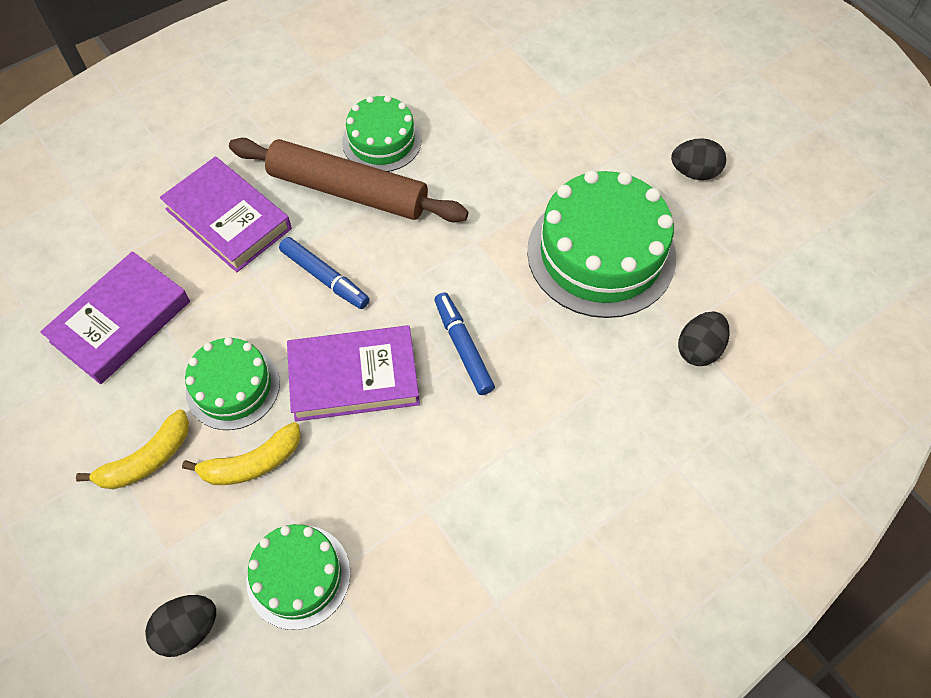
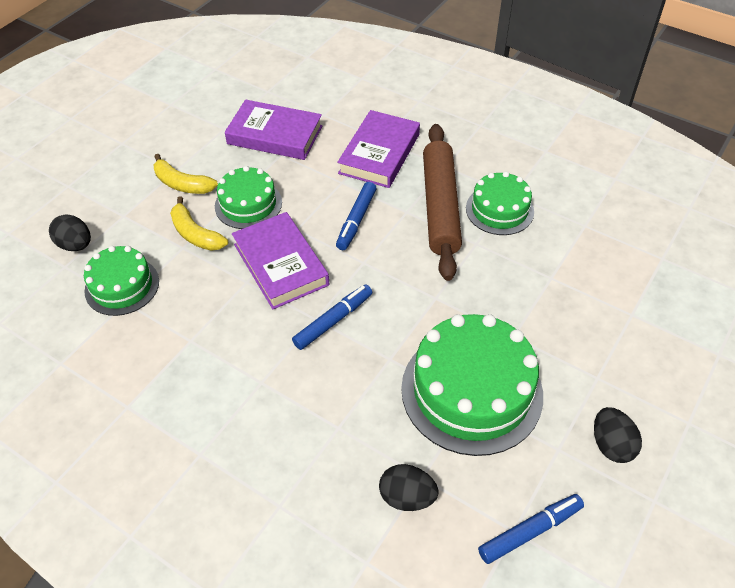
camera: 70 degrees right, 10 degrees down
(758, 265) = (530, 531): none -> blue marker

